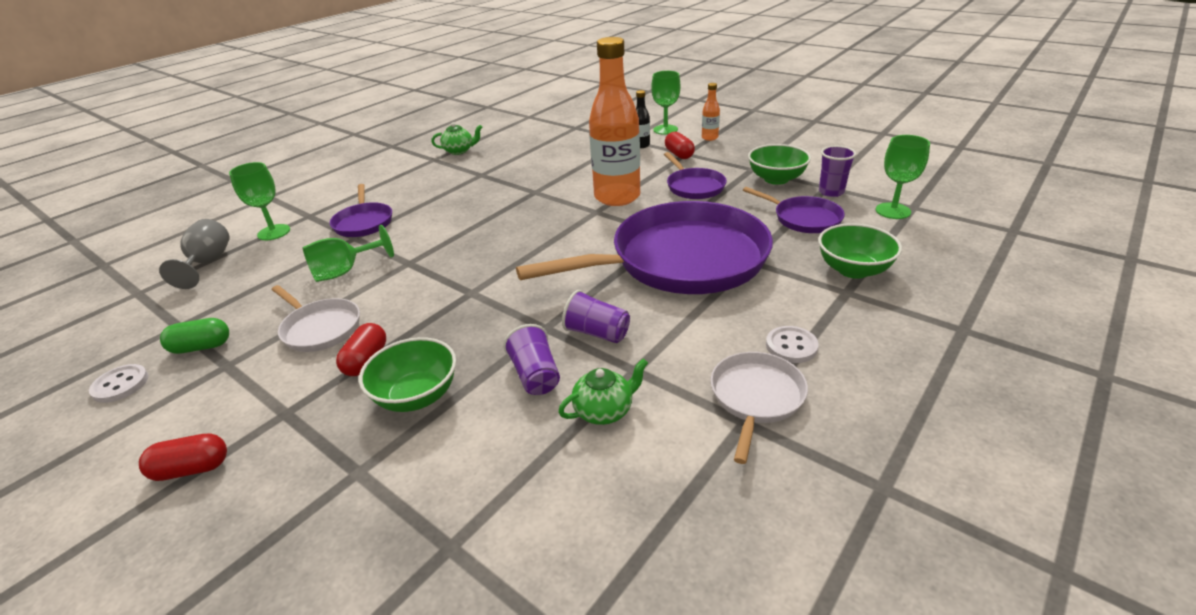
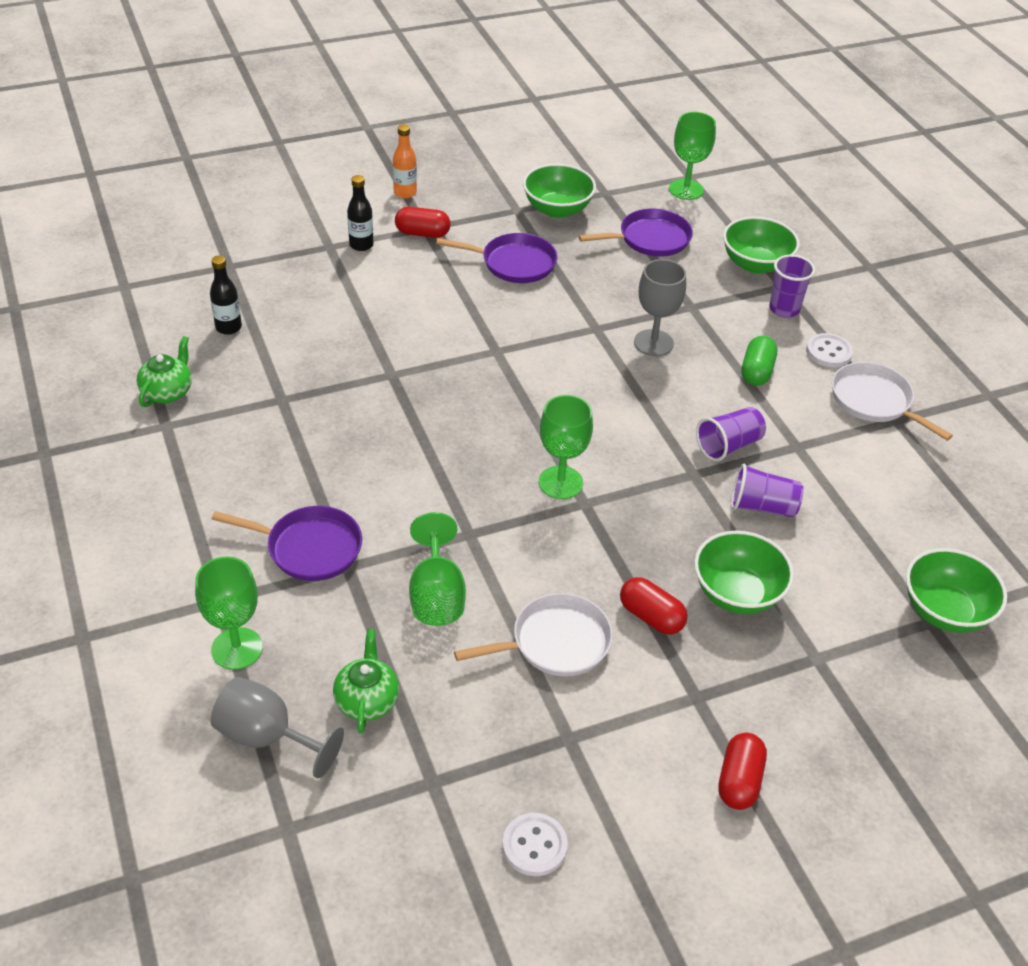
camera: 65 degrees left, 10 degrees up
(201, 347) = (508, 759): green capsule -> green capsule (756, 371)
(472, 555) = (944, 611): none -> green bowl
(525, 144) = (228, 327): none -> black bottle
(604, 411) = (836, 485): green teapot -> green teapot (367, 700)
(617, 197) = (479, 322): orange bottle -> none
(665, 129) = (338, 208): green goblet -> green goblet (560, 482)
(681, 260) = (653, 343): purple pan -> grey goblet
(831, 192) = (618, 197): purple cup -> purple cup (784, 309)

